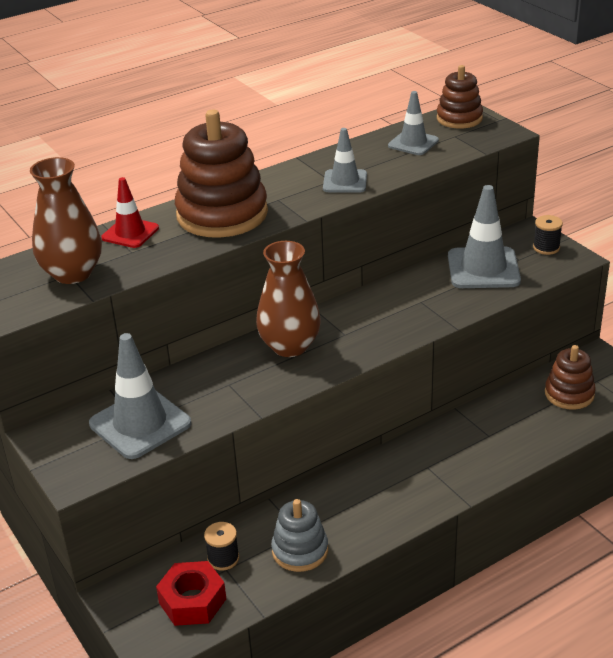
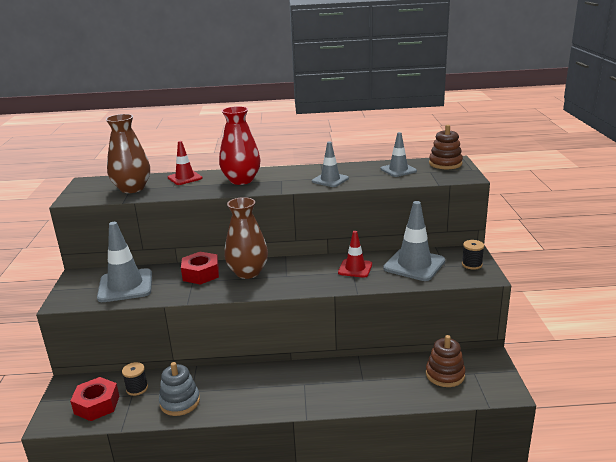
camera: 30 degrees right, 10 degrees down
(222, 214) = (241, 180): brown stacking toy -> red vase
(227, 370) = (201, 274): none -> red nut
(420, 296) = (355, 268): none -> red traffic cone

